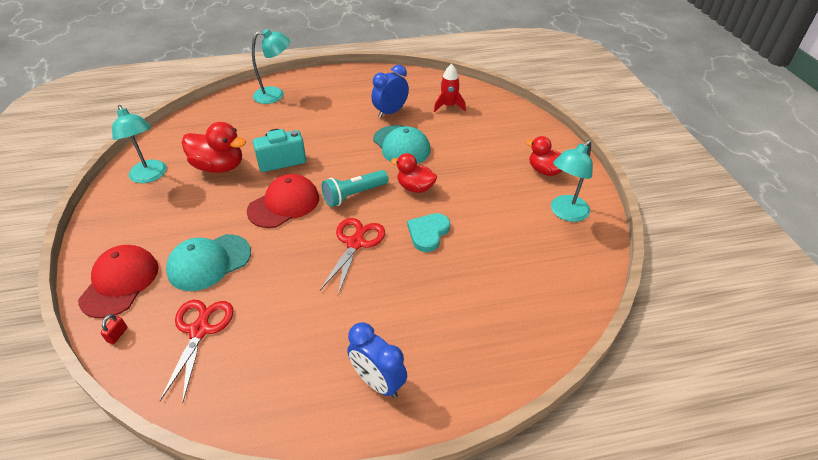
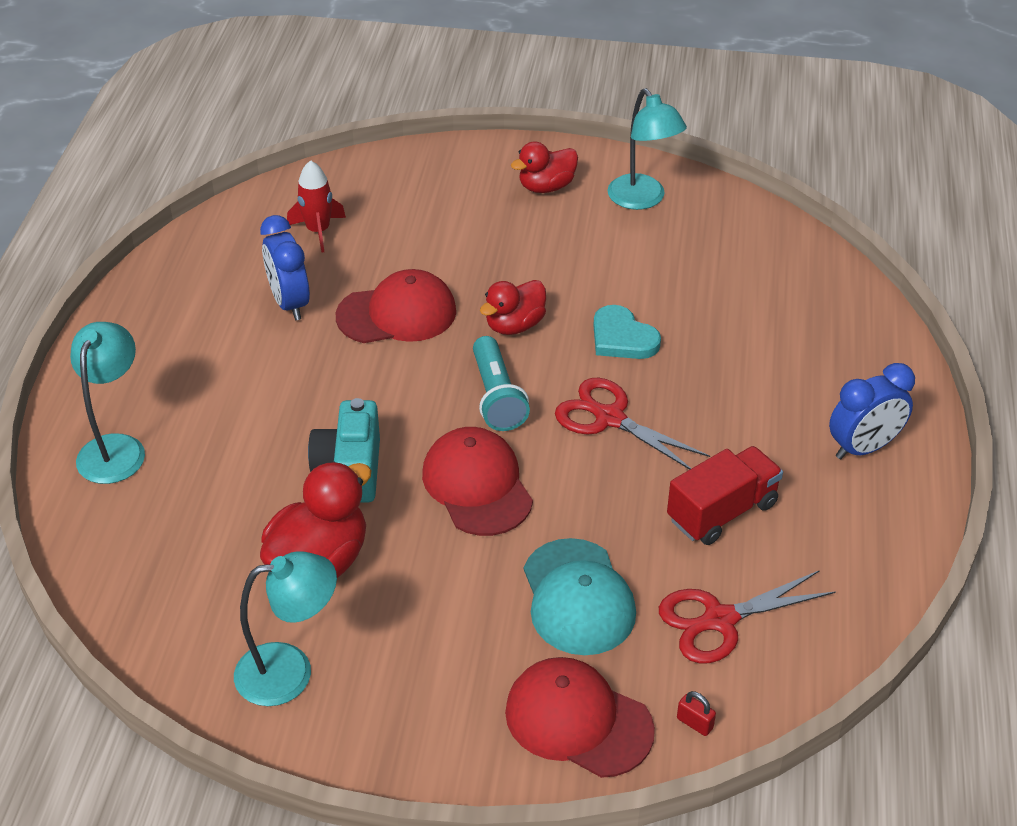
camera: 70 degrees left, 0 degrees up
(199, 330) = (720, 620): red scissors -> red scissors turned 45 degrees counterclockwise
(291, 313) = (722, 512): none -> red truck
(401, 145) = (397, 314): turquoise cap -> red cap

